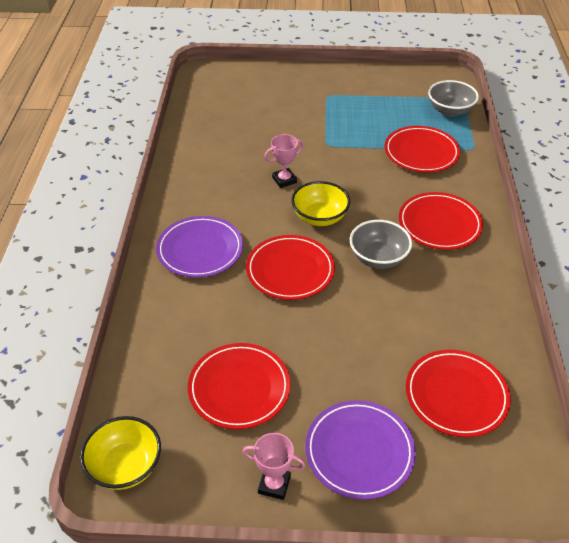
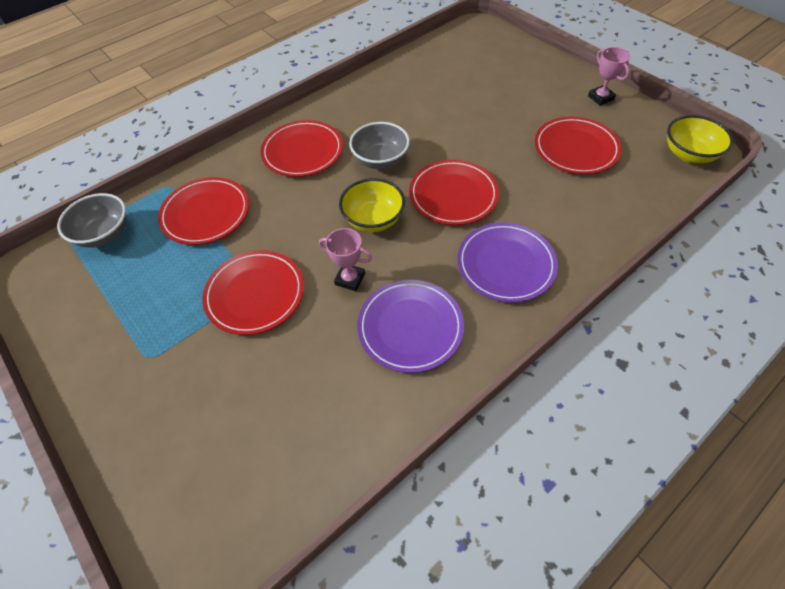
camera: 130 degrees left, 10 degrees up
(359, 451) = (536, 83): purple plate -> purple plate (410, 327)
(456, 395) = (452, 72): red plate -> red plate (255, 294)

